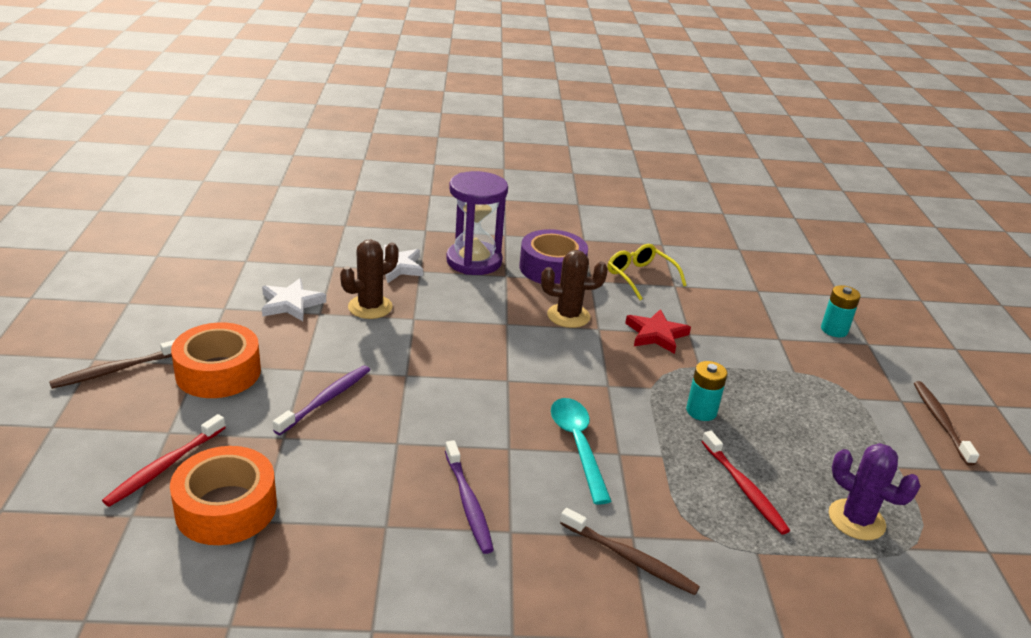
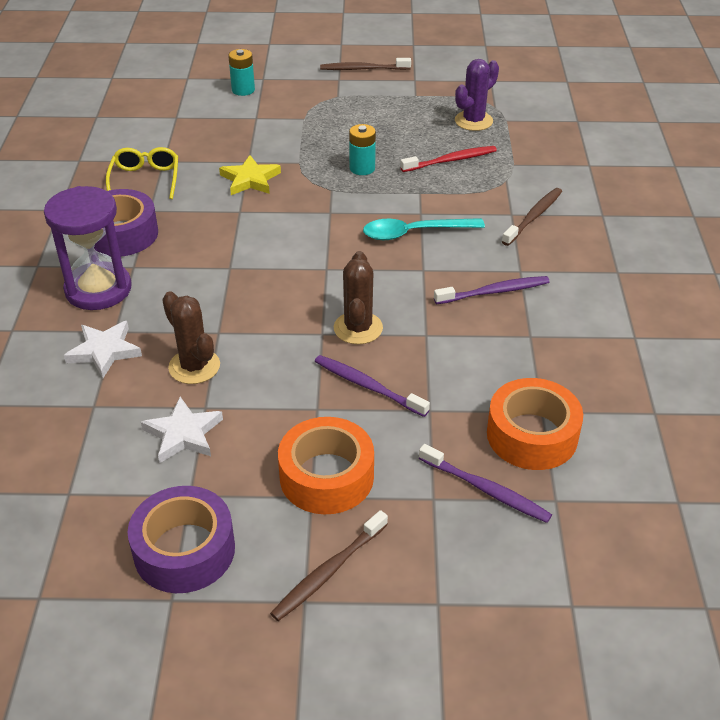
camera: 85 degrees left, 10 degrees up
(115, 370) = (328, 572): brown toothbrush -> brown toothbrush turned 75 degrees clockwise
(164, 467) = (486, 490): red toothbrush -> purple toothbrush
(170, 306) = (184, 550): none -> purple tape
(568, 316) = (217, 228): brown cactus -> brown cactus (358, 328)
(640, 277) = (145, 179): yellow glasses -> yellow glasses turned 120 degrees clockwise
(656, 334) = (250, 179): red star -> yellow star

